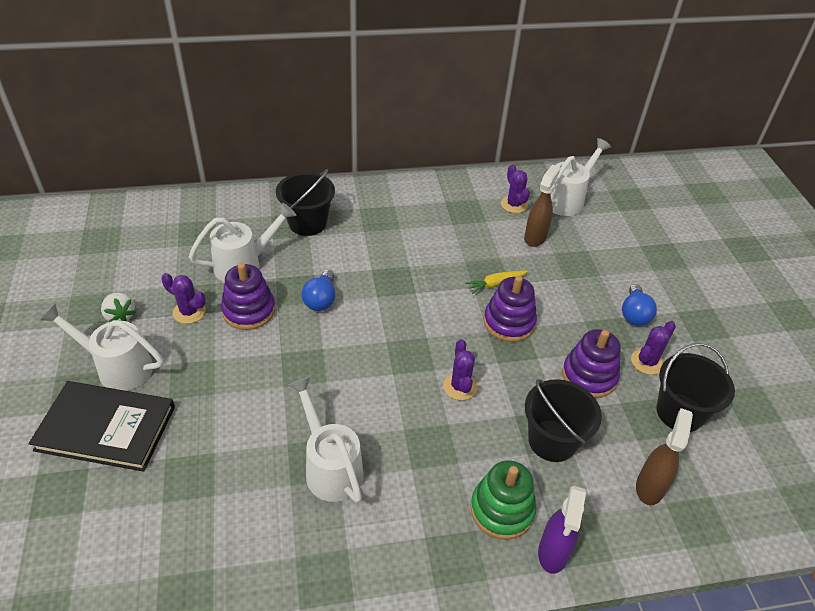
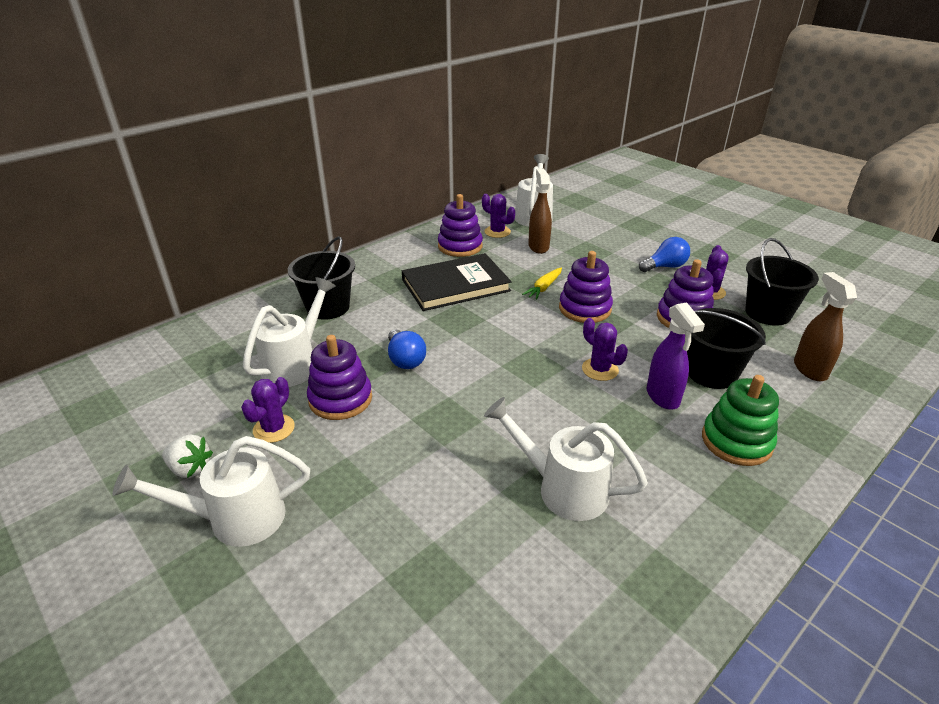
camera: 30 degrees left, 10 degrees down
(106, 428) = (280, 587): black book -> black book (455, 285)
(189, 312) = (274, 429): purple cactus -> purple cactus turned 60 degrees counterclockwise
(465, 207) = (460, 246): none -> purple stacking toy
(553, 553) = (807, 451): purple spray bottle -> purple spray bottle (663, 397)
(634, 314) = (665, 267): blue light bulb -> blue light bulb turned 90 degrees counterclockwise

